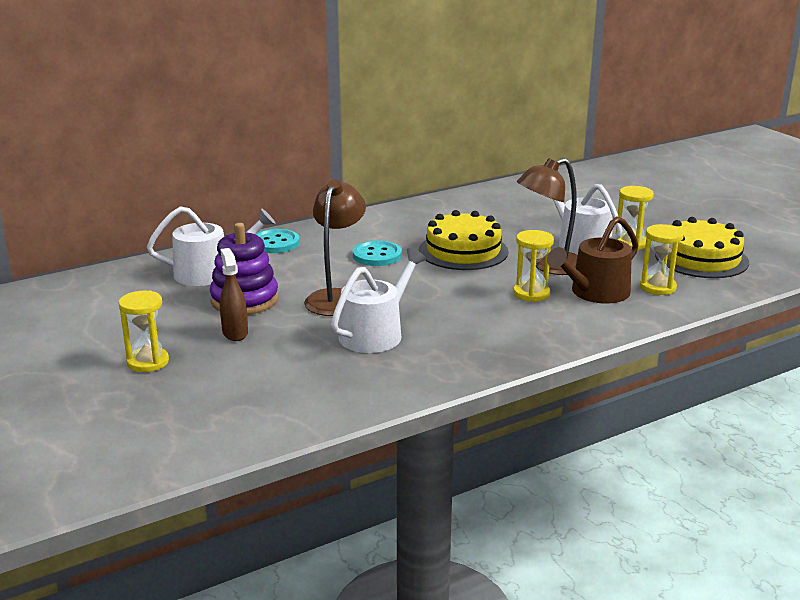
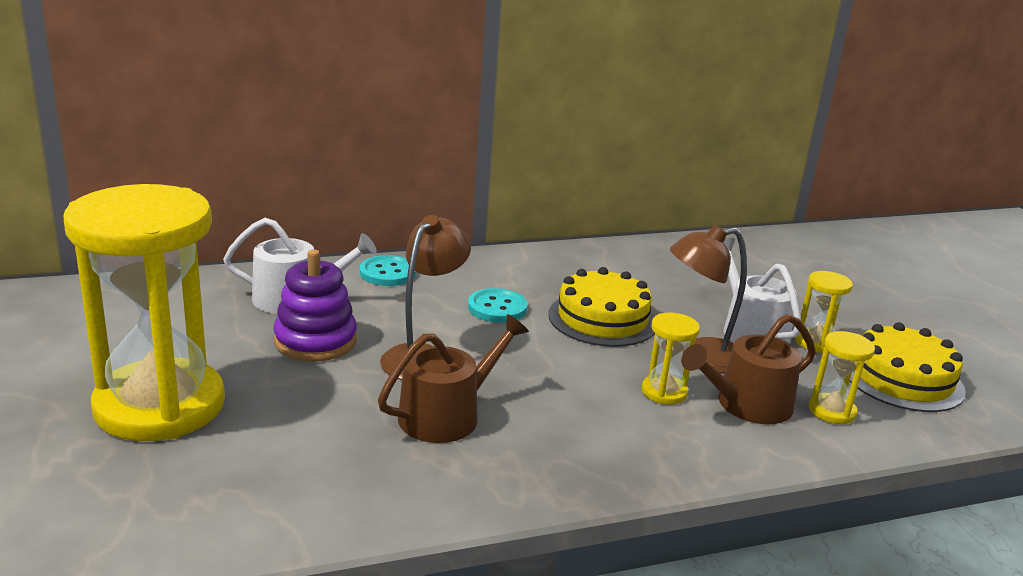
camera: 10 degrees right, 0 degrees up
(148, 362) = (160, 406): yellow hourglass -> yellow hourglass, size x2.48
(235, 333) = (281, 384): brown spray bottle -> none
(375, 333) = (447, 415): white watering can -> brown watering can

